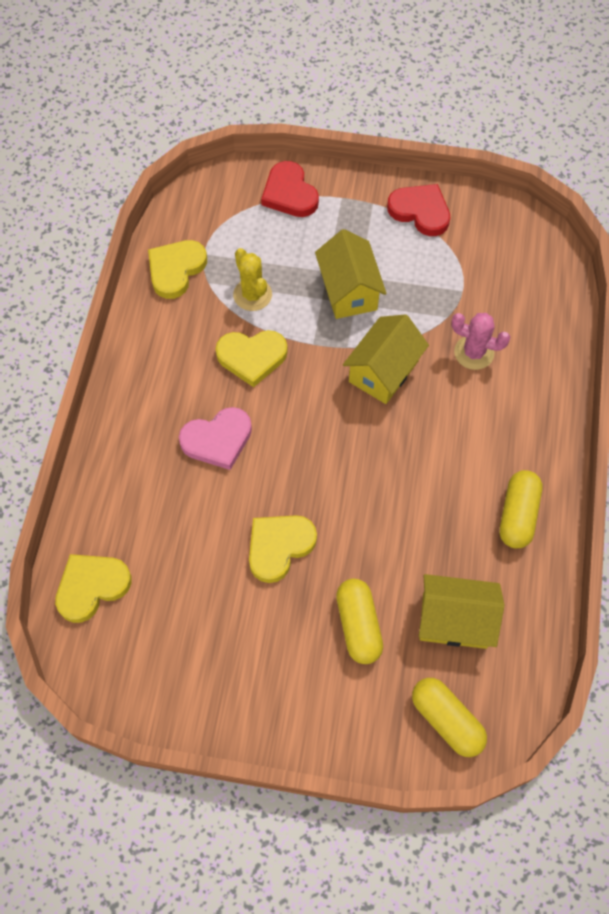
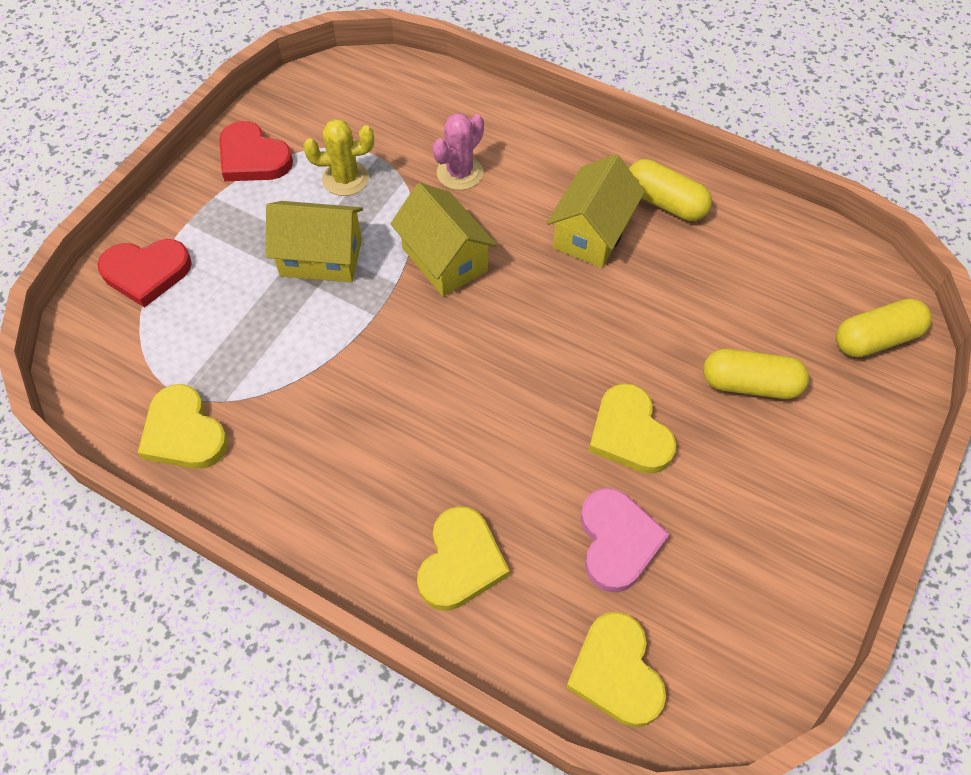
camera: 70 degrees left, 5 degrees down
(217, 440) = (461, 457): pink heart -> pink heart (617, 541)
(252, 295) = (272, 357): yellow cactus -> yellow cactus (345, 178)
(252, 357) = (361, 385): yellow heart -> yellow heart (460, 562)
(420, 211) = (253, 158): red heart -> red heart turned 105 degrees counterclockwise
(454, 620) = (767, 295): yellow house -> yellow house (592, 233)

